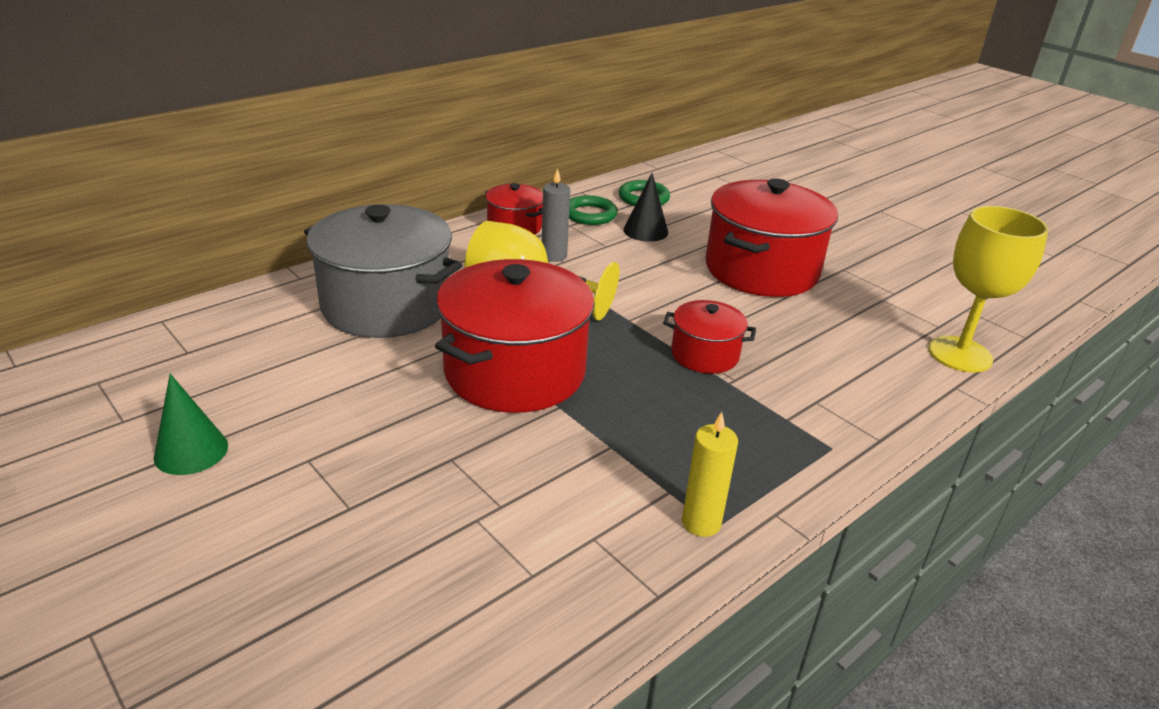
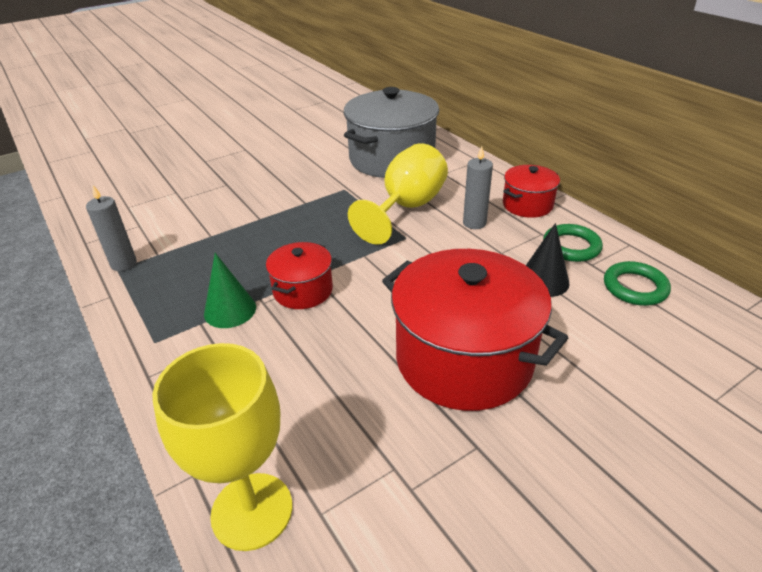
camera: 100 degrees right, 5 degrees up
(191, 451) = (264, 125): green cone -> green cone (230, 310)
(515, 372) = (303, 203): red pot -> none
(701, 523) = (124, 264): yellow candle -> grey candle

